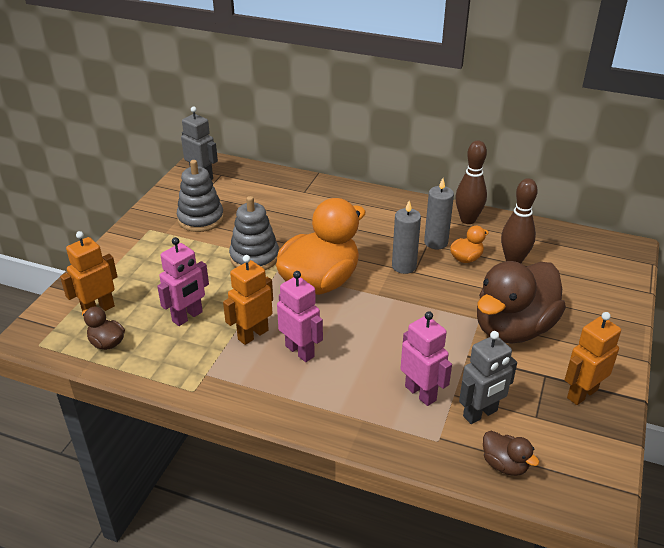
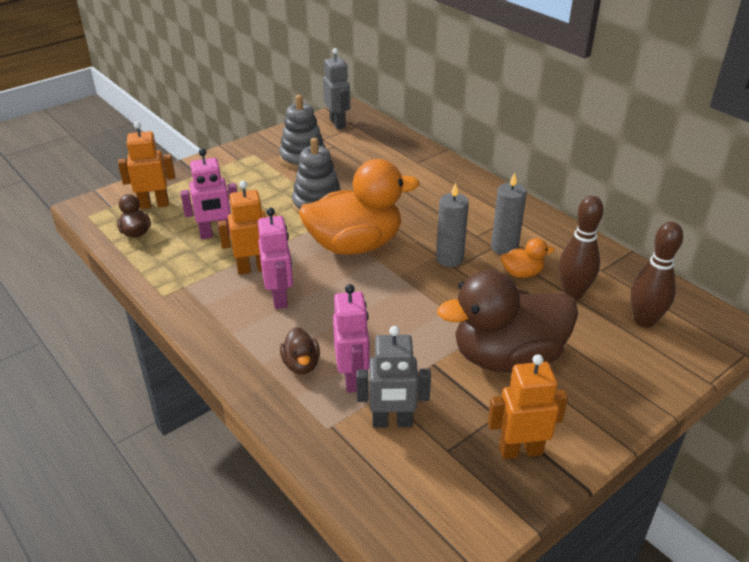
camera: 30 degrees right, 0 degrees up
(468, 220) = (560, 237): brown bowling pin -> brown bowling pin (644, 321)
(504, 464) = (369, 479): brown duck -> brown duck (301, 364)

